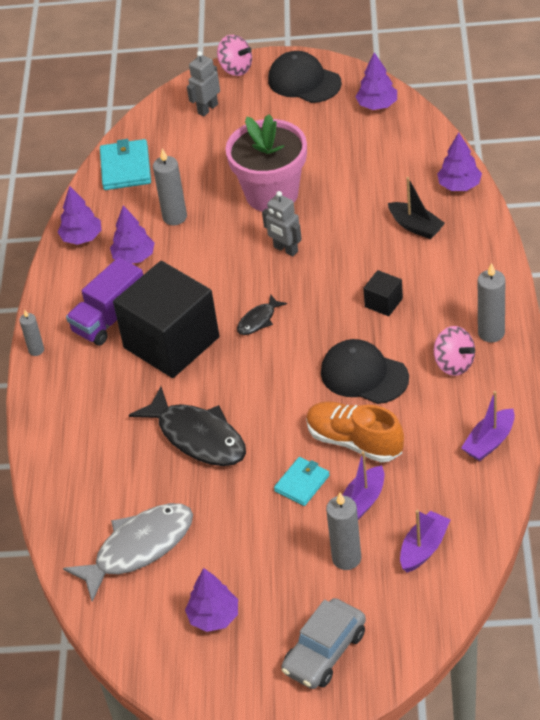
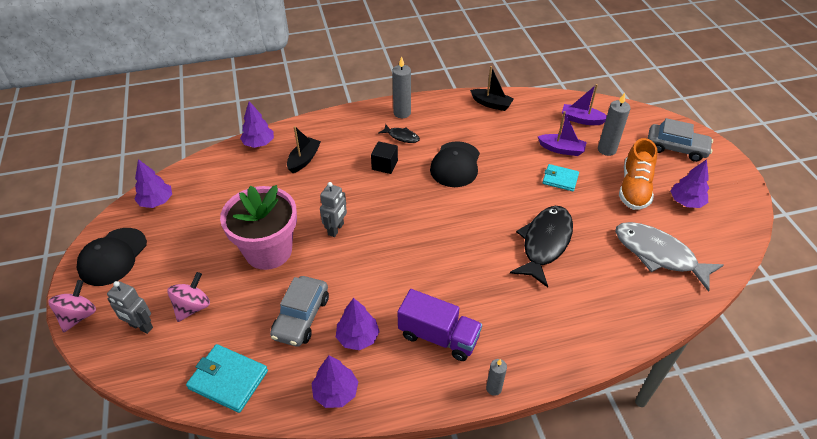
camera: 110 degrees left, 0 degrees up
(125, 168) = (228, 380): turquoise wallet -> turquoise wallet turned 45 degrees clockwise
(171, 342) = (455, 282): black cube -> none
(175, 217) = (301, 317): grey candle -> grey car
(258, 320) = (417, 231): black fish -> black fish (401, 136)
(354, 441) = (514, 160): orange shoe -> orange shoe (634, 188)
(454, 364) = (433, 125): pink spinning top -> pink spinning top (193, 307)
(489, 442) = (491, 104): purple boat -> black boat

